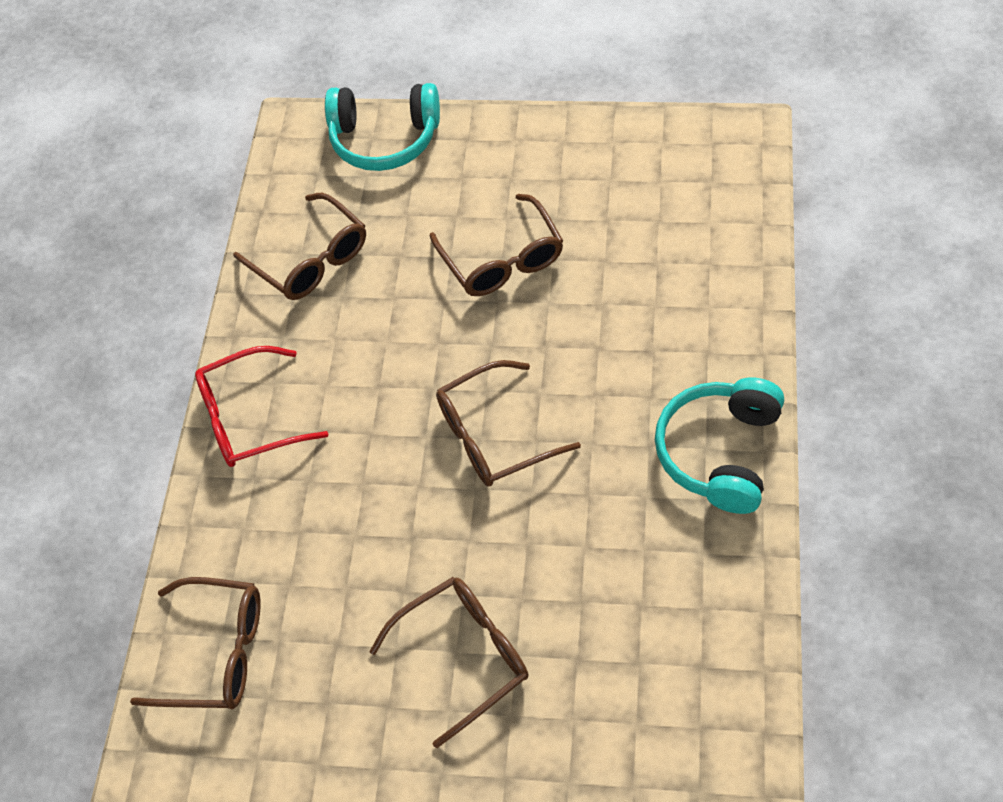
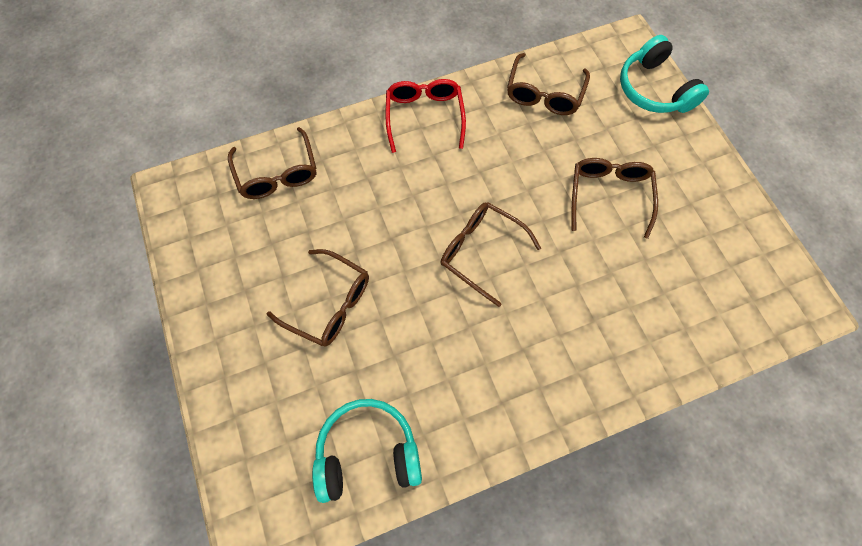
camera: 55 degrees right, 10 degrees up
(251, 417) = (424, 117): red glasses -> red glasses turned 45 degrees clockwise
(501, 258) = (609, 196): brown glasses -> brown glasses turned 150 degrees clockwise
(720, 452) = (542, 398): turquoise headphones -> turquoise headphones (367, 452)

